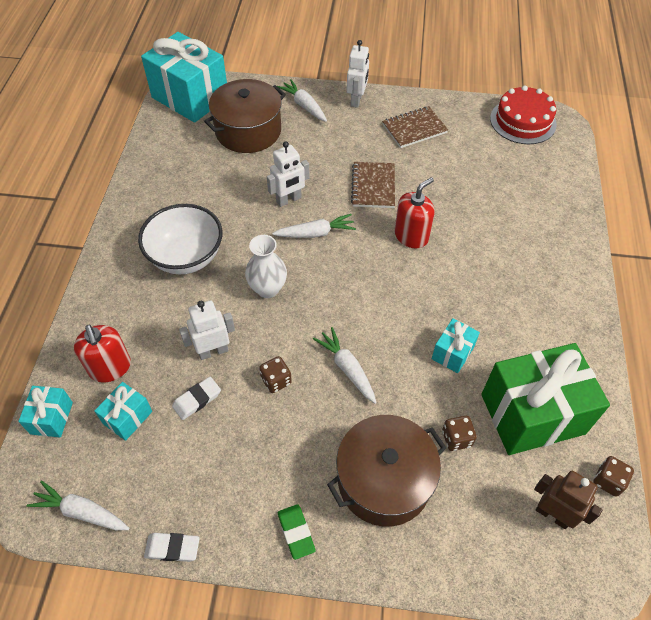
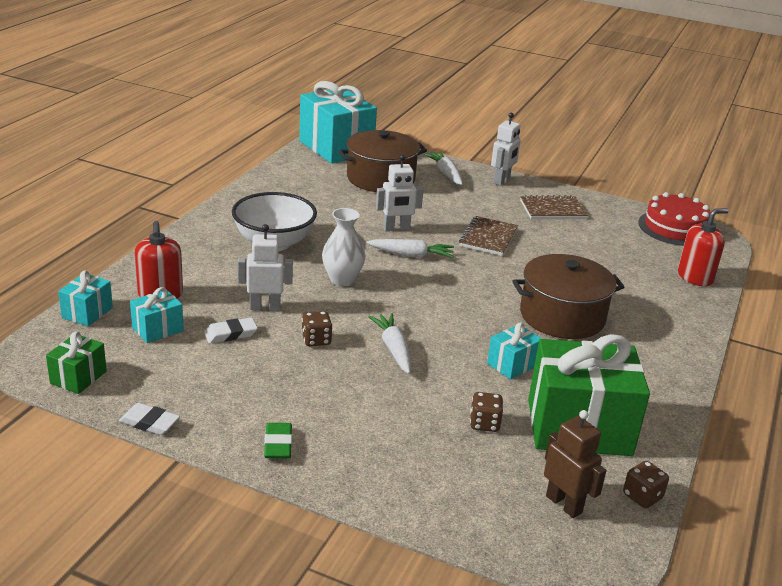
camera: 15 degrees right, 25 degrees down
(81, 511) = (78, 377): white carrot -> green gift
(384, 480) = (390, 433): brown pot -> brown pot (562, 316)
(411, 236) = (510, 278): red soap dispenser -> red soap dispenser (695, 277)

